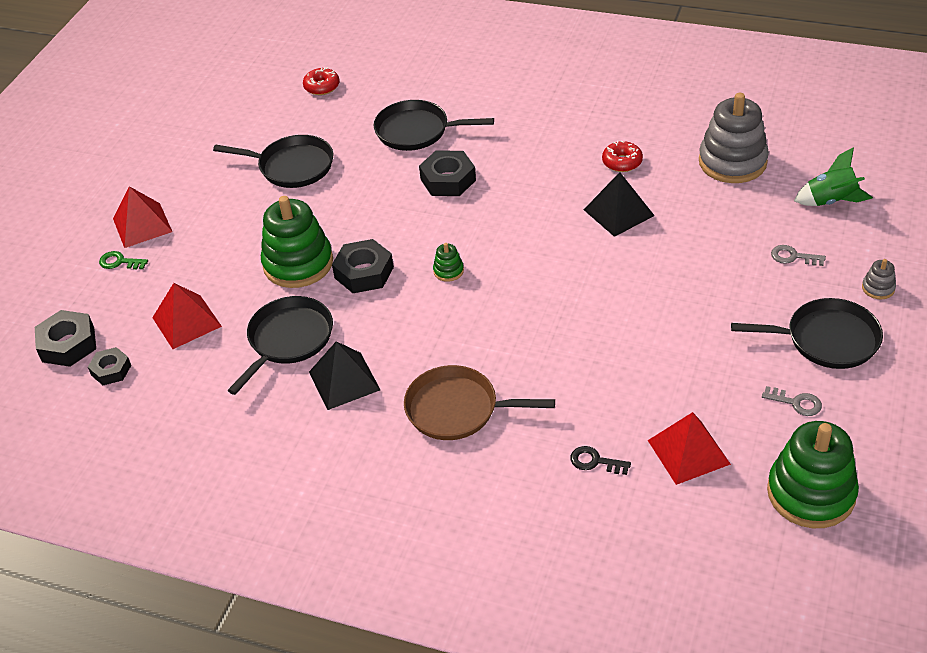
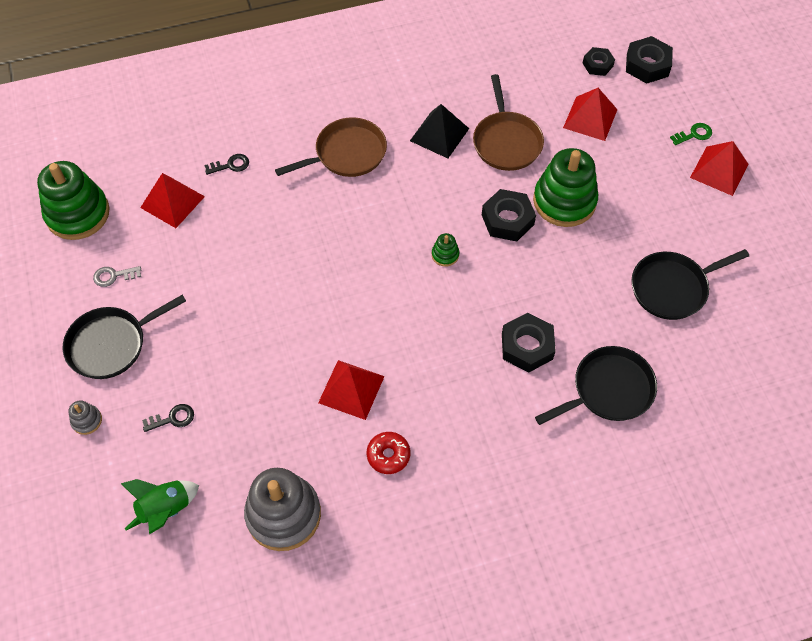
camera: 140 degrees right, 15 degrees up
(288, 339) = (506, 142): black pan -> brown pan
(322, 87) = (755, 398): red donut -> none
(618, 212) = (351, 389): black pyramid -> red pyramid
(793, 257) = (172, 418): grey key -> black key

